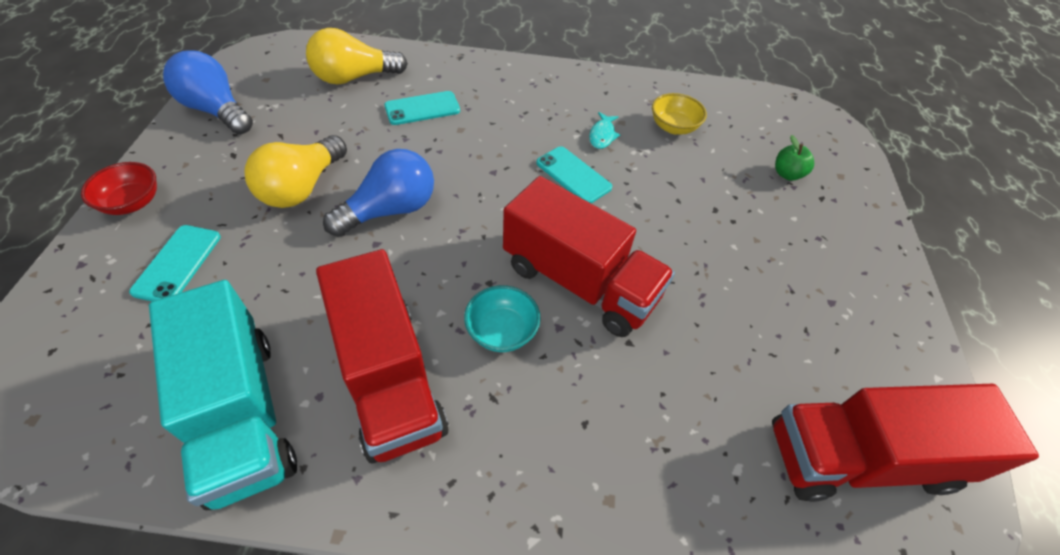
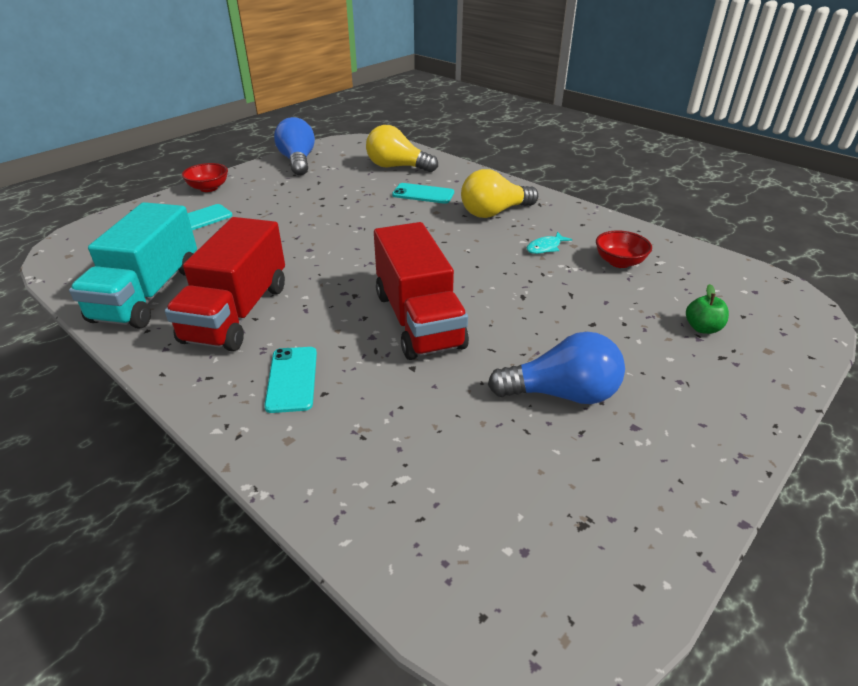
camera: 40 degrees right, 15 degrees down
(302, 187) = (300, 209): yellow light bulb -> yellow light bulb (494, 212)
(390, 210) = (338, 237): blue light bulb -> blue light bulb (561, 394)
(502, 331) = (331, 322): turquoise bowl -> none
(573, 175) = (490, 262): turquoise phone -> turquoise phone (292, 379)
(673, 127) = (619, 262): yellow bowl -> red bowl
(860, 457) = (523, 534): red truck -> none

